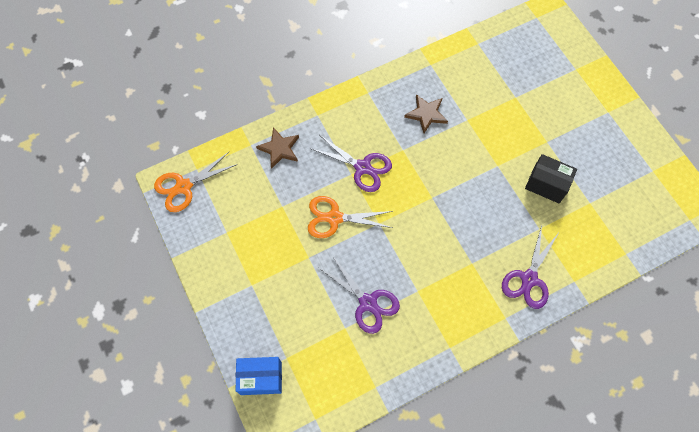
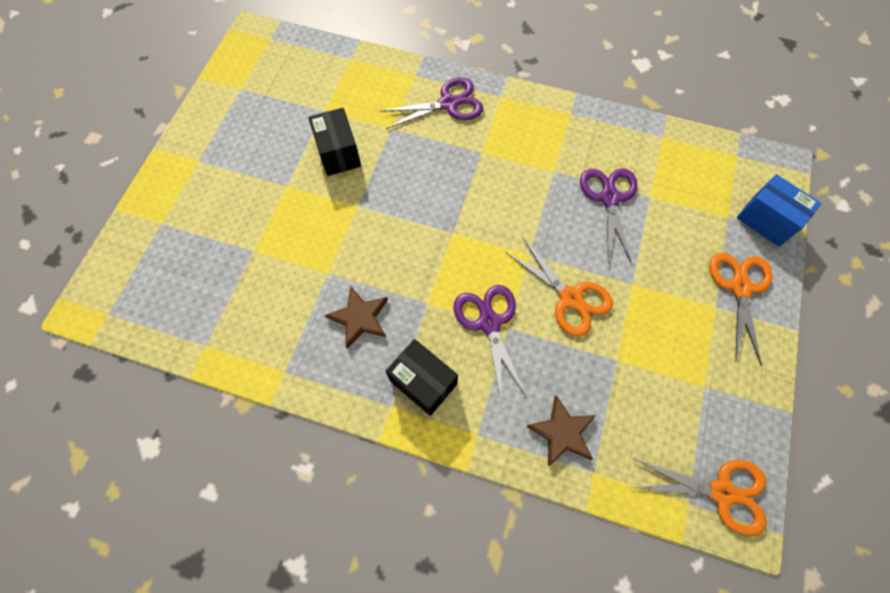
camera: 135 degrees left, 0 degrees up
(246, 311) = (740, 287): none -> orange scissors
(364, 114) = (423, 382): none -> black box

